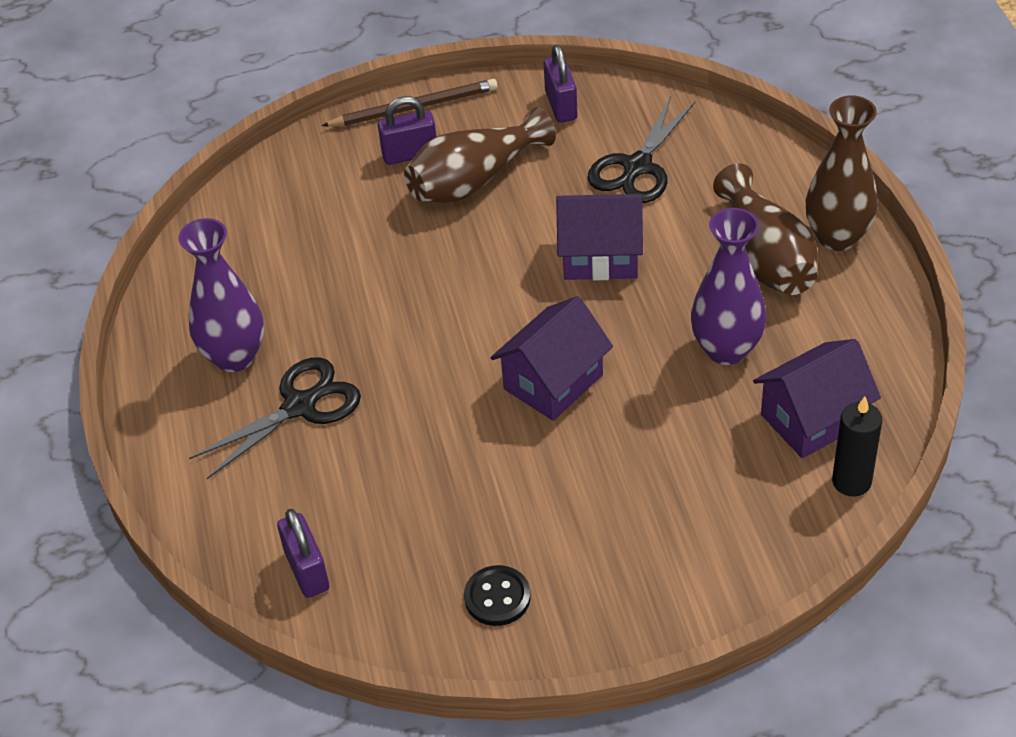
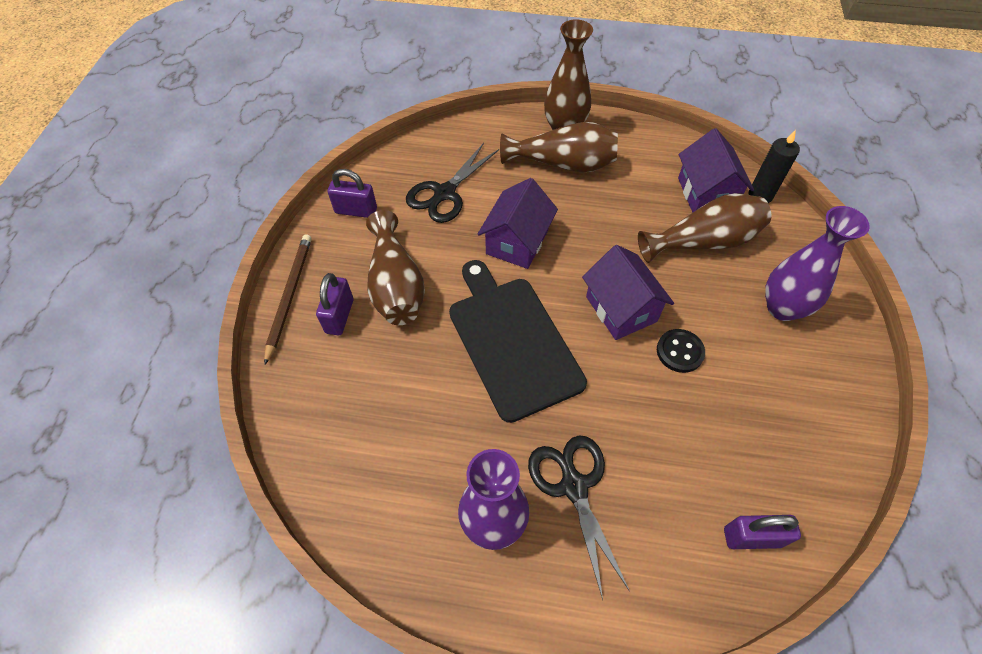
camera: 70 degrees left, 10 degrees up
(452, 300) = (512, 341): none -> black cutting board
(497, 597) = (808, 411): black button -> black button (680, 351)
(637, 167) = (444, 193): black scissors -> black scissors turned 75 degrees clockwise
(717, 437) = (704, 242): none -> brown vase
(726, 349) = (632, 210): purple vase -> purple vase (782, 308)

